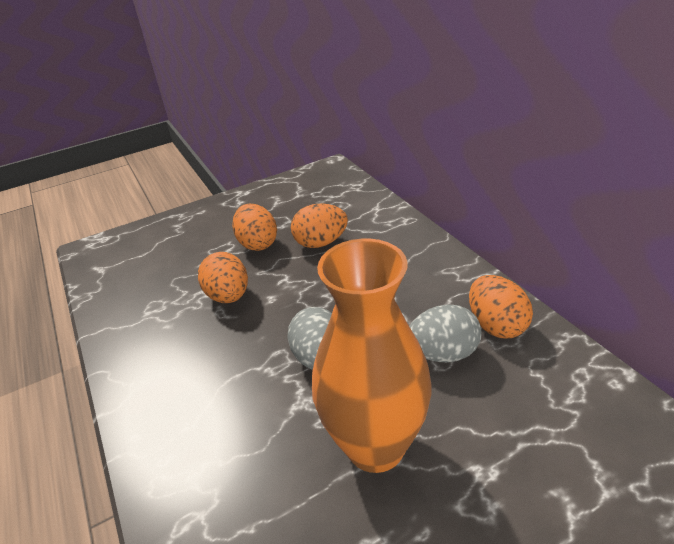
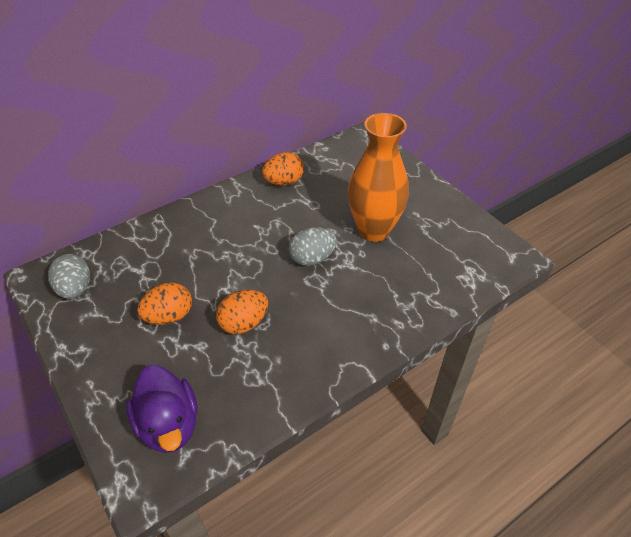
camera: 100 degrees left, 10 degrees up
(135, 257) = (169, 424): none -> purple duck
(321, 243) = (178, 270): orange egg -> none
(443, 353) = (307, 204): grey egg -> grey egg (75, 289)

